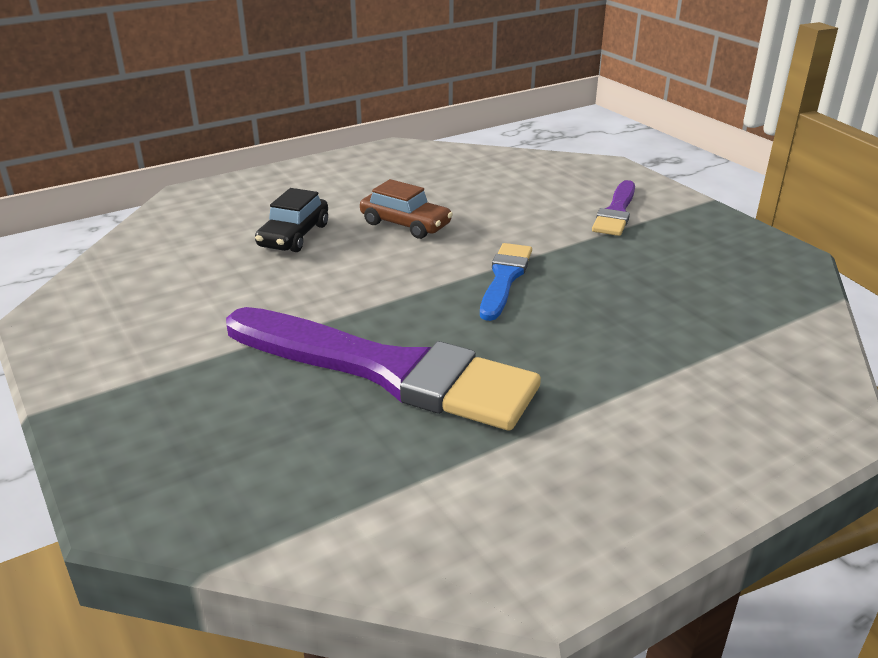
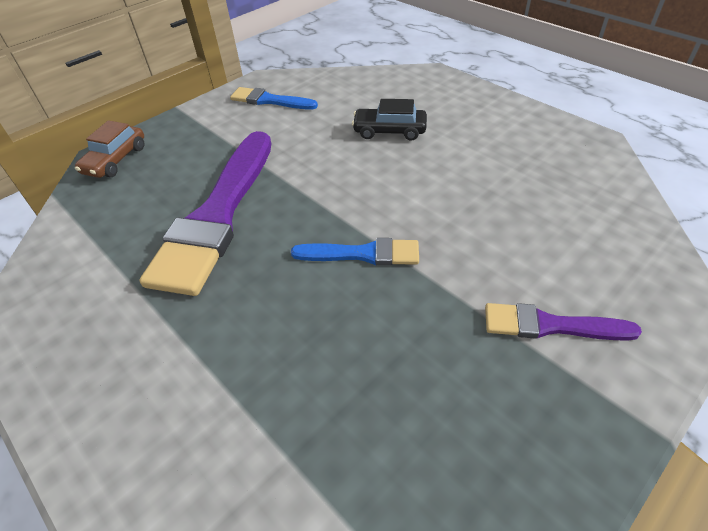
camera: 80 degrees right, 15 degrees up
(124, 313) = (270, 100): none -> blue brush
(405, 224) = (436, 179): brown car -> brown car (115, 160)

